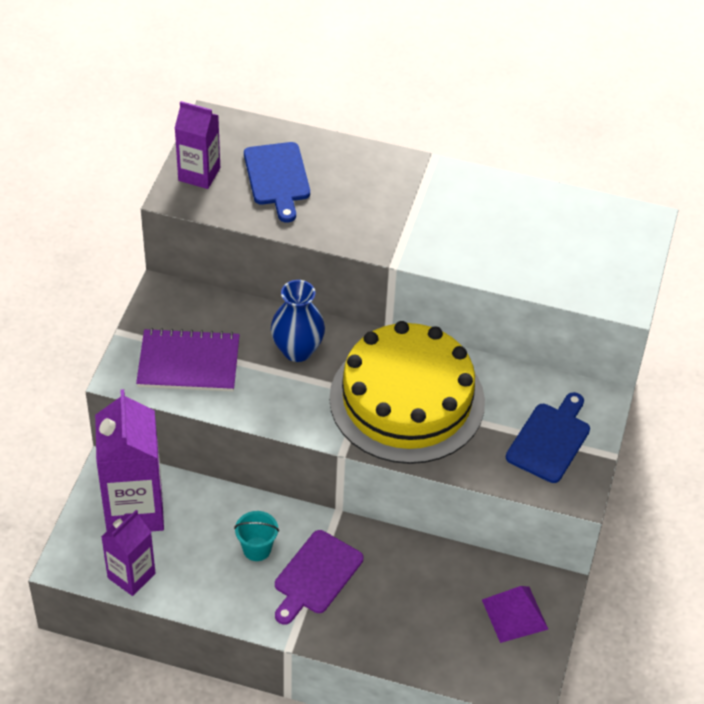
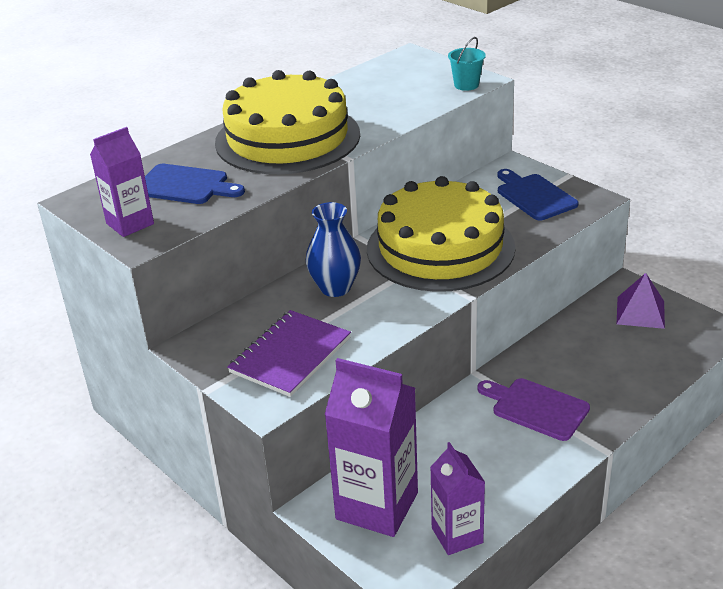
camera: 55 degrees left, 15 degrees down
(257, 549) = (482, 435): turquoise bucket -> turquoise bucket (466, 85)
(315, 575) = (536, 408): purple cutting board -> purple cutting board turned 150 degrees clockwise
(402, 206) = (287, 138): none -> yellow cake

